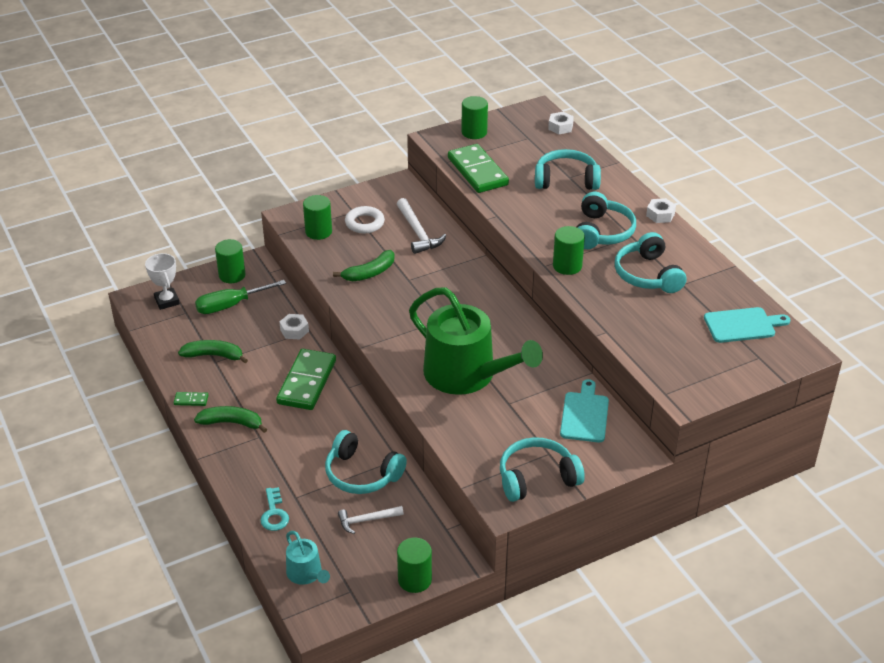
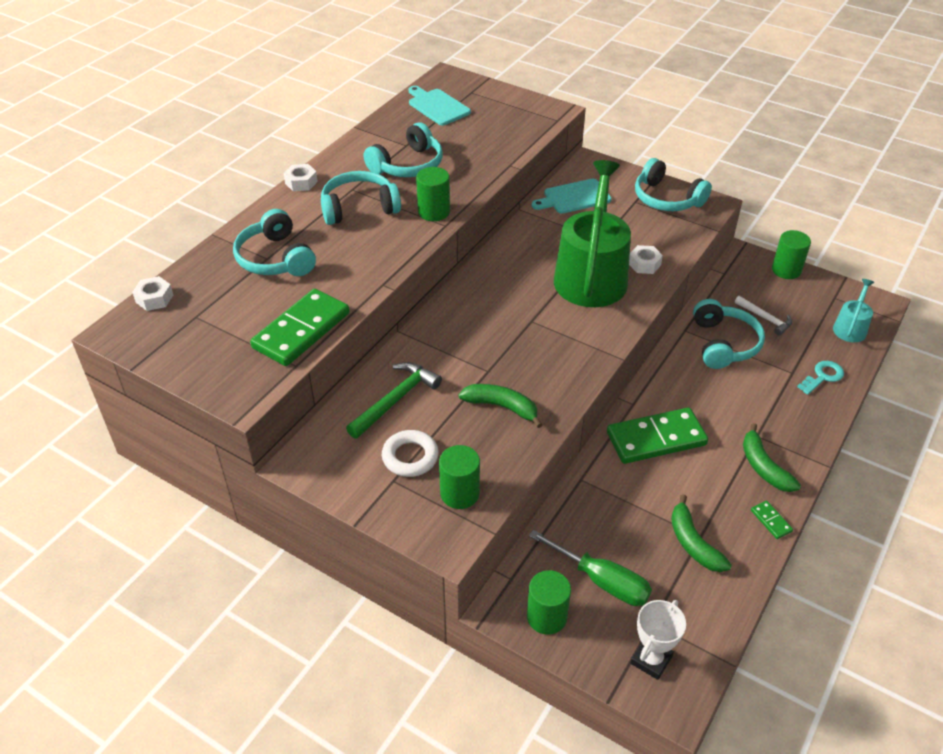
camera: 120 degrees left, 5 degrees up
(294, 330) = (591, 492): white nut -> white nut (644, 264)
(418, 233) = (396, 400): white hammer -> green hammer
(474, 132) = (208, 367): green cylinder -> none

